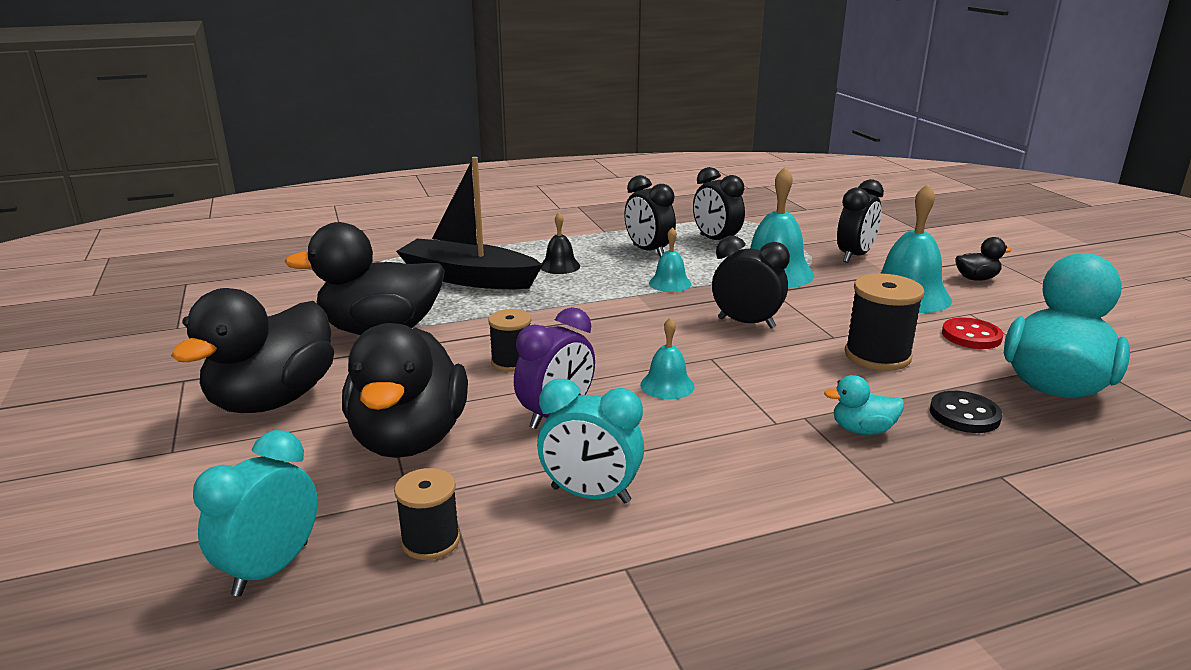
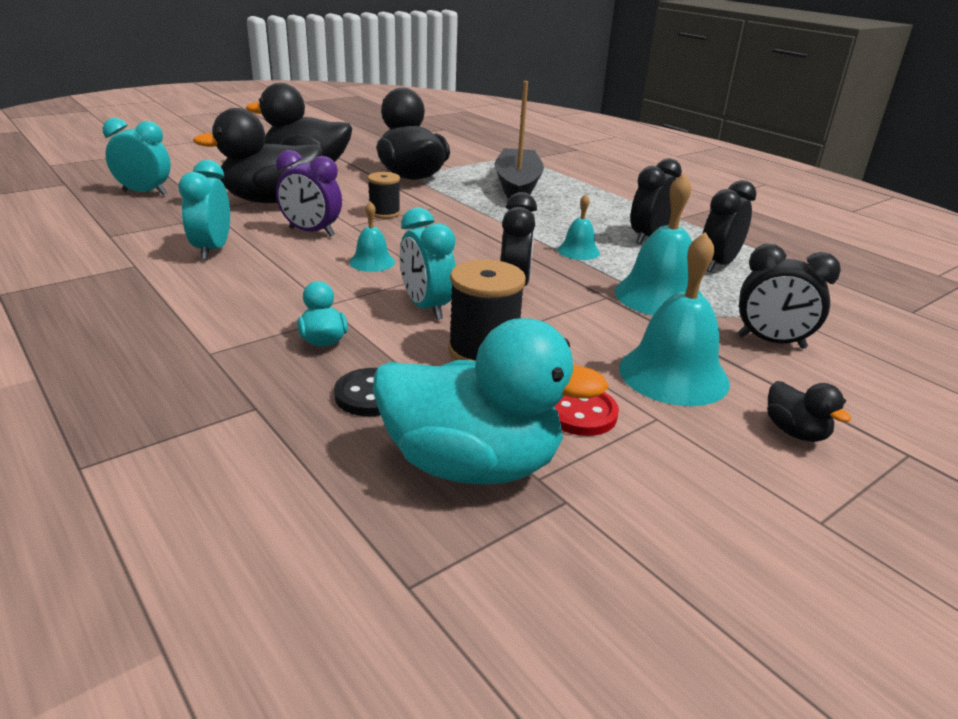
camera: 70 degrees right, 5 degrees up
(430, 541) = (165, 218): black spool -> none
(560, 266) = (573, 210): black bell -> none
(789, 369) = (426, 307): none -> turquoise clock

